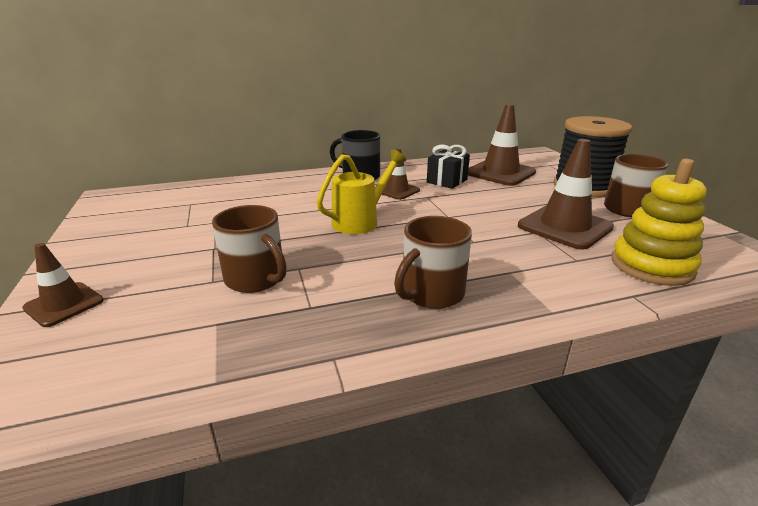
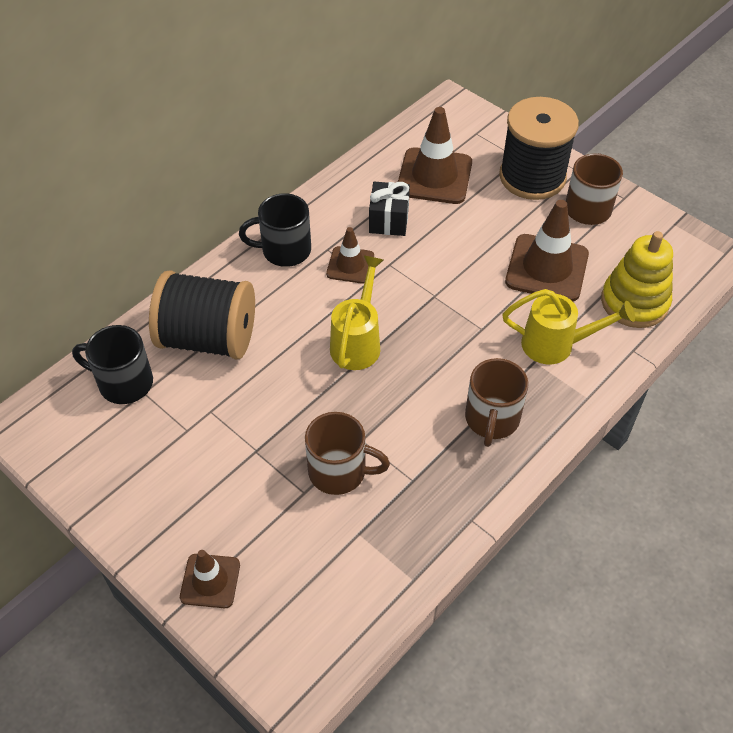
camera: 30 degrees left, 25 degrees up
(186, 197) = (124, 383): none -> black mug
(262, 195) = (208, 338): none -> black spool
(541, 268) = (556, 345): none -> yellow watering can

